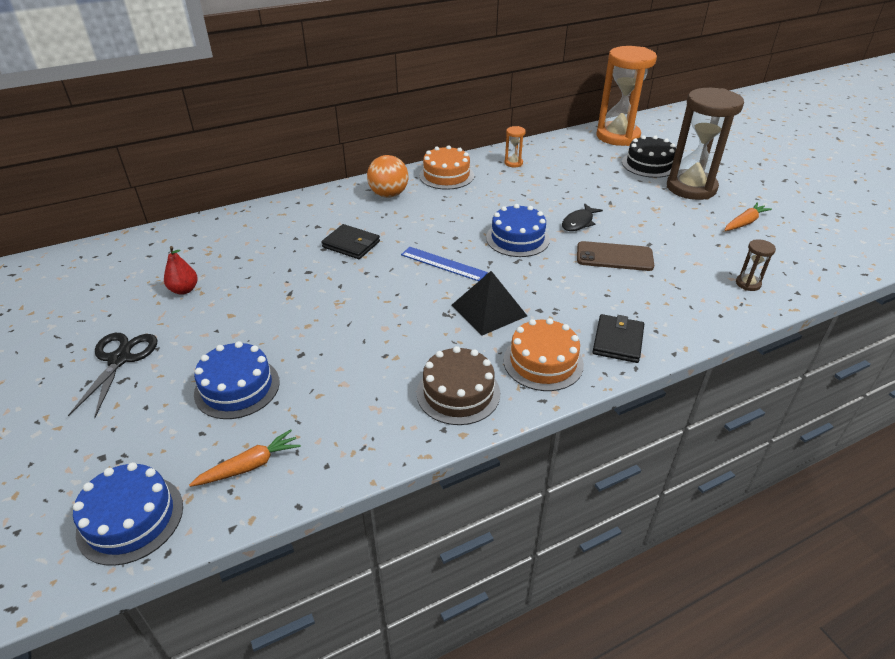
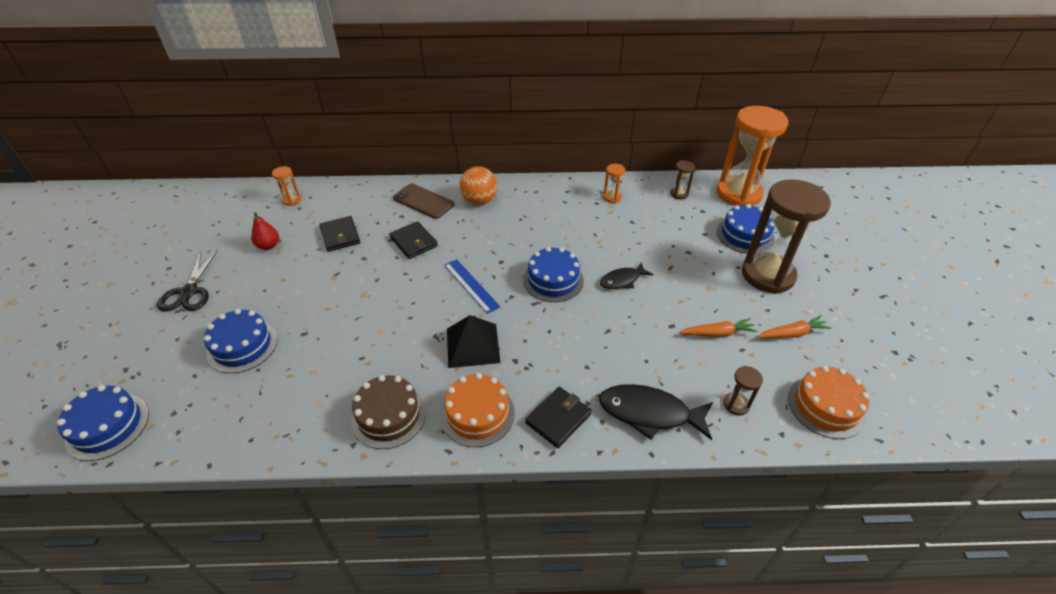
camera: 25 degrees right, 5 degrees up
(120, 359) = (189, 292): black scissors -> black scissors turned 150 degrees clockwise
(174, 242) = (291, 200): none -> orange hourglass
(250, 465) = (203, 417): orange carrot -> orange carrot (717, 333)
(263, 259) = (340, 236): none -> black wallet
(446, 175) = (542, 194): orange cake -> orange cake (826, 406)
(569, 147) = (679, 194): none -> brown hourglass
(614, 257) = (626, 328): brown phone -> brown phone (423, 201)
(649, 164) = (745, 235): black cake -> blue cake
(688, 312) = (649, 413): none -> black fish

